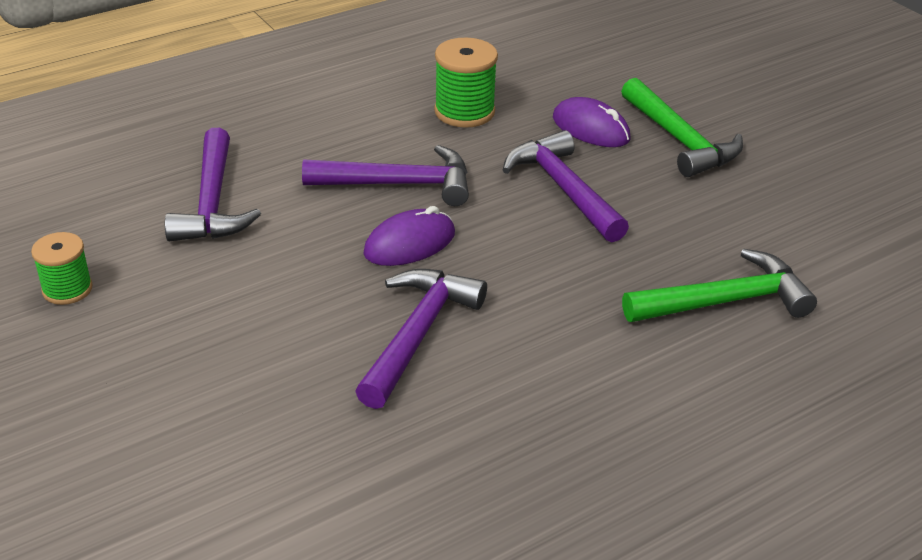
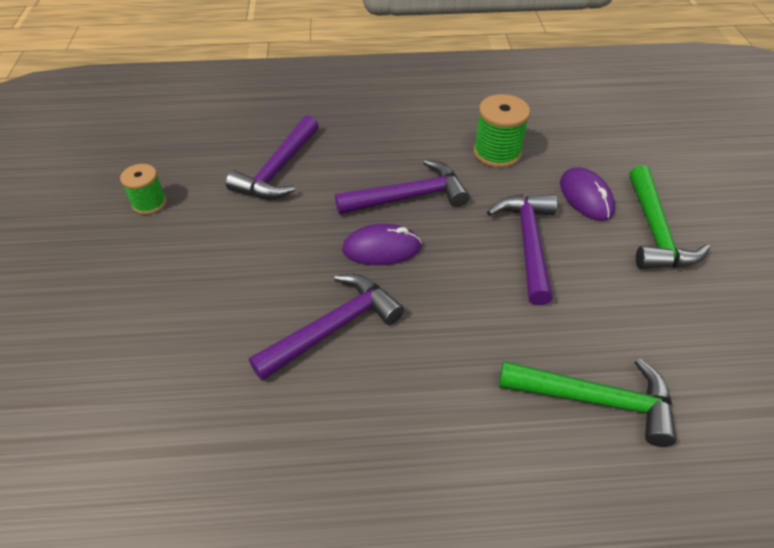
camera: 30 degrees right, 10 degrees up
(398, 184) = (408, 197): purple hammer -> purple hammer turned 45 degrees counterclockwise

